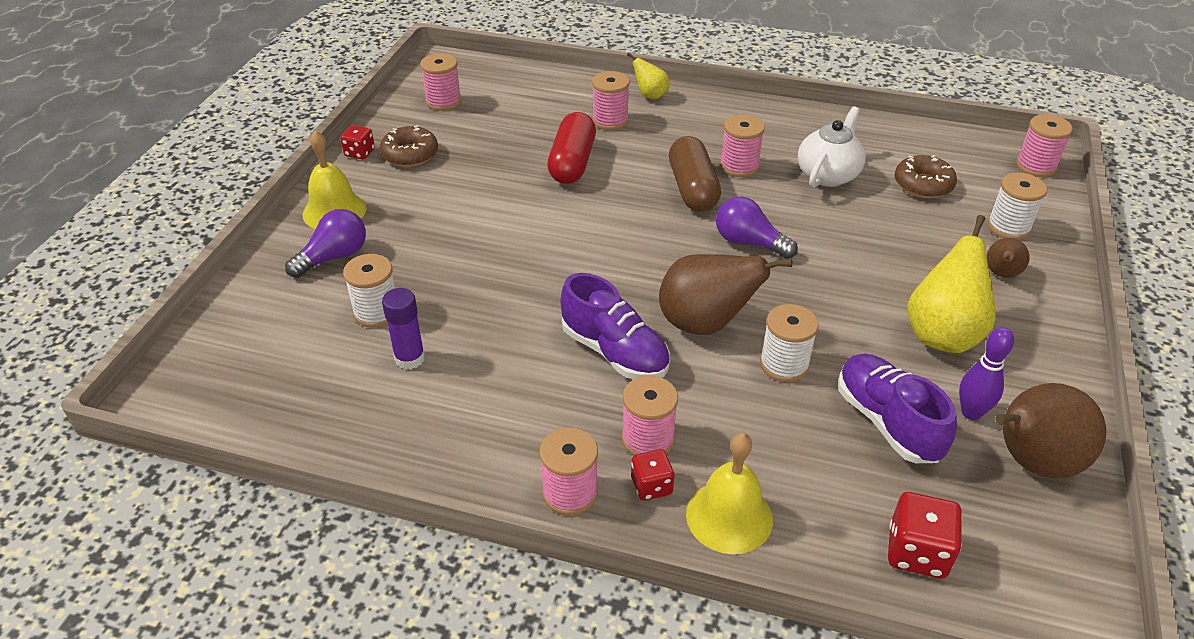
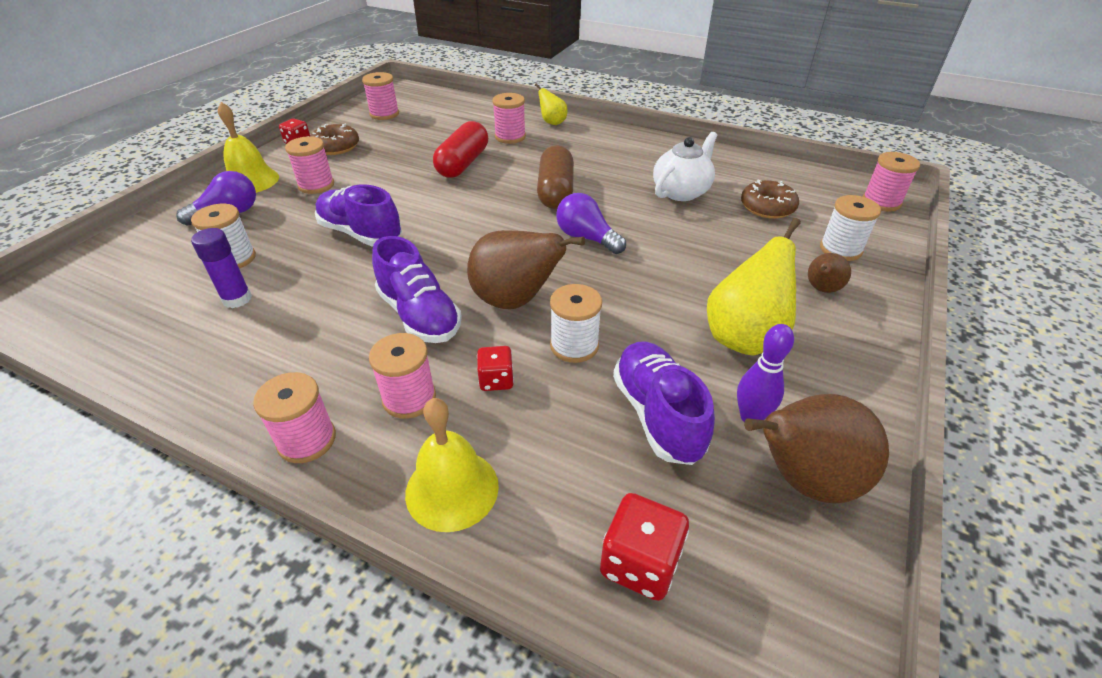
camera: 10 degrees right, 0 degrees up
(502, 265) = (361, 233): none -> purple shoe
(651, 486) = (389, 445): red dice -> red dice (496, 380)
(739, 166) = (604, 178): pink spool -> pink spool (316, 185)

